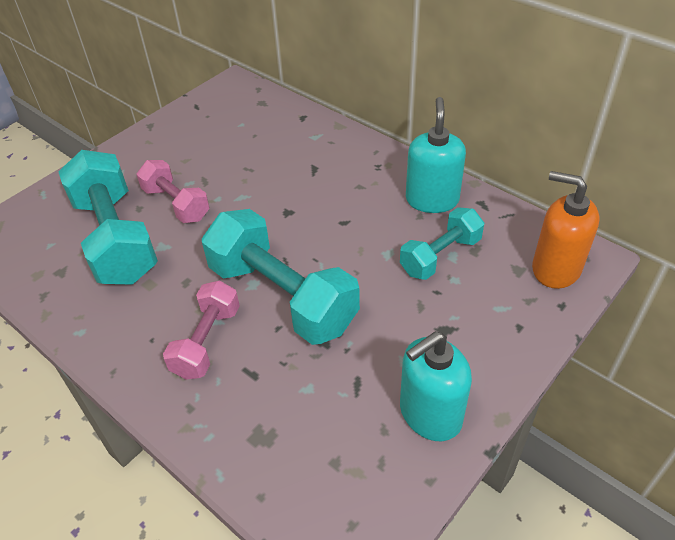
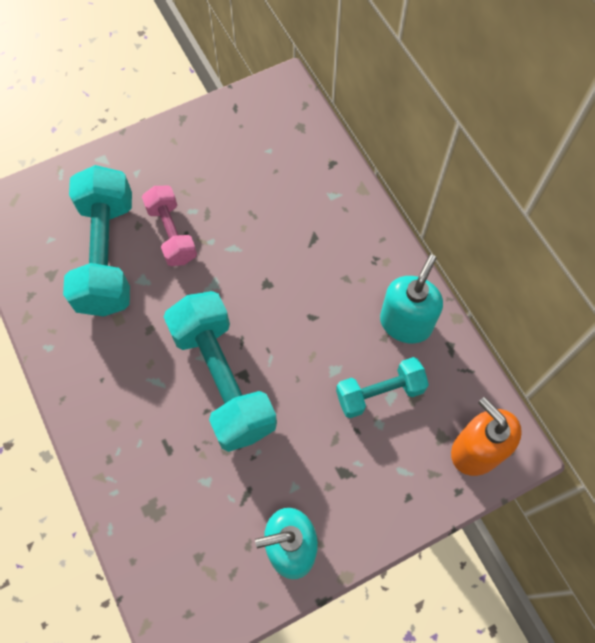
camera: 20 degrees right, 20 degrees up
(207, 341) = (144, 401): pink dumbbell -> none

